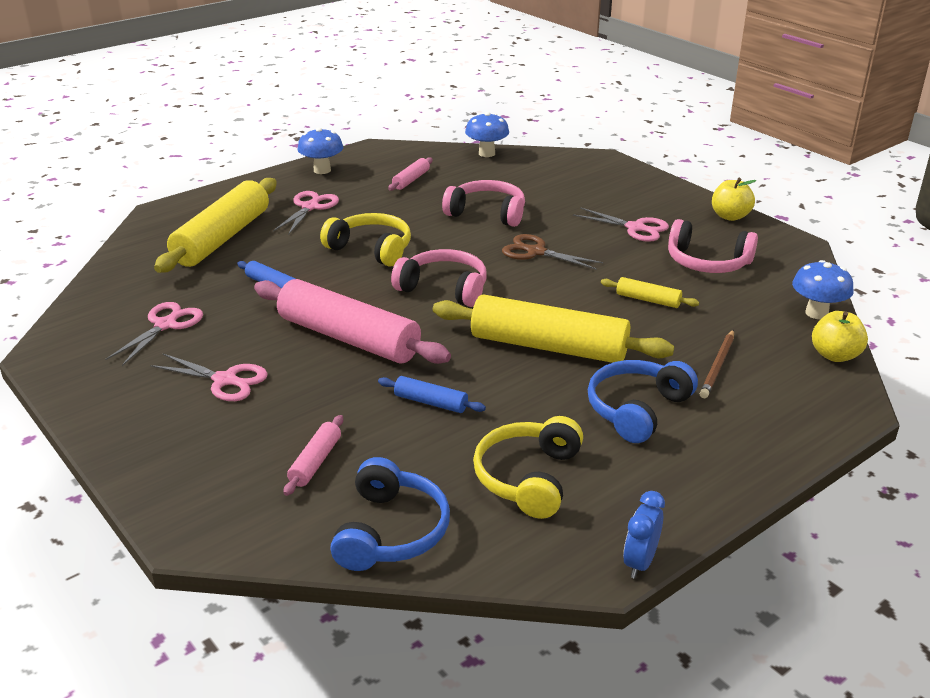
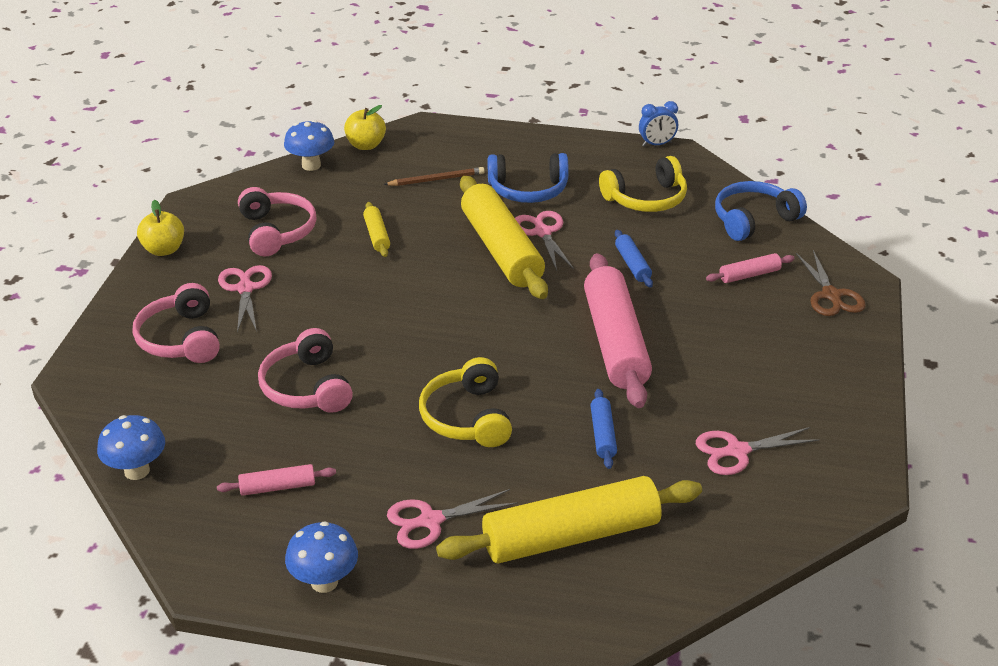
camera: 130 degrees left, 5 degrees up
(225, 380) = (744, 365): pink scissors -> pink scissors (542, 232)
(444, 289) = (483, 336): pink headphones -> pink headphones (181, 339)
(536, 252) = (358, 320): brown scissors -> brown scissors (831, 295)

